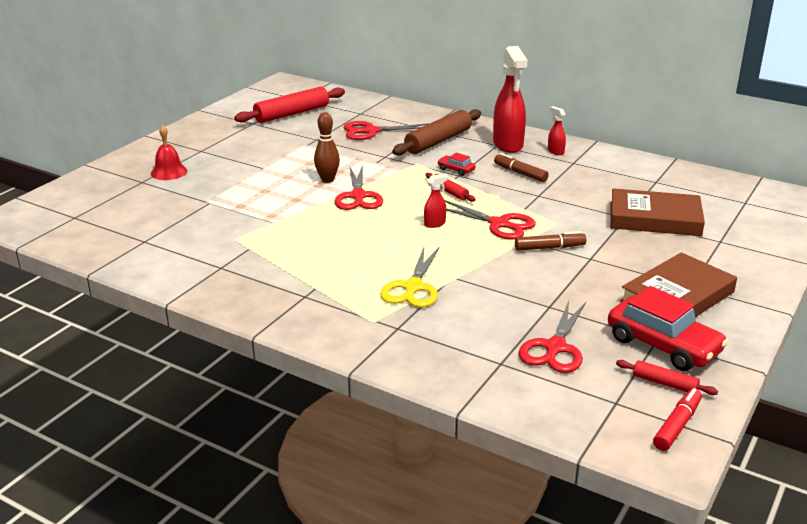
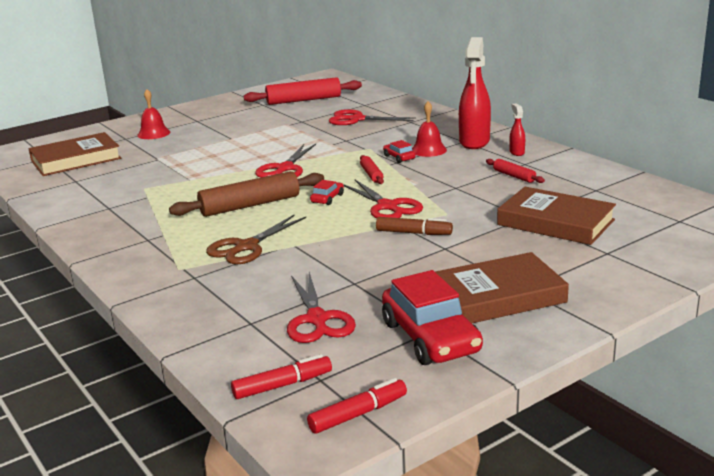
camera: 25 degrees right, 5 degrees down
(114, 215) = (76, 160): none -> brown book
(327, 180) = (274, 153): brown bowling pin -> none
(413, 287) = (246, 247): yellow scissors -> brown scissors
(435, 224) = (327, 198): red spray bottle -> red car
(438, 141) = (409, 133): brown rolling pin -> brown rolling pin (250, 205)
(475, 158) = (428, 150): none -> red bell
(520, 173) = (458, 167): brown marker -> none
(555, 348) = (317, 319): red scissors -> red scissors turned 60 degrees counterclockwise
(591, 415) = (282, 385): none -> red marker
(664, 383) = (391, 372): red rolling pin -> red rolling pin (514, 176)

